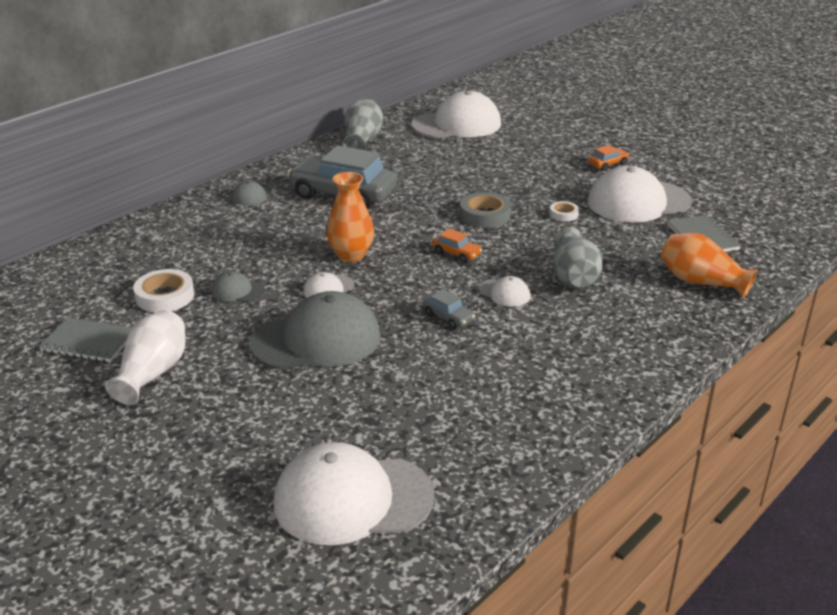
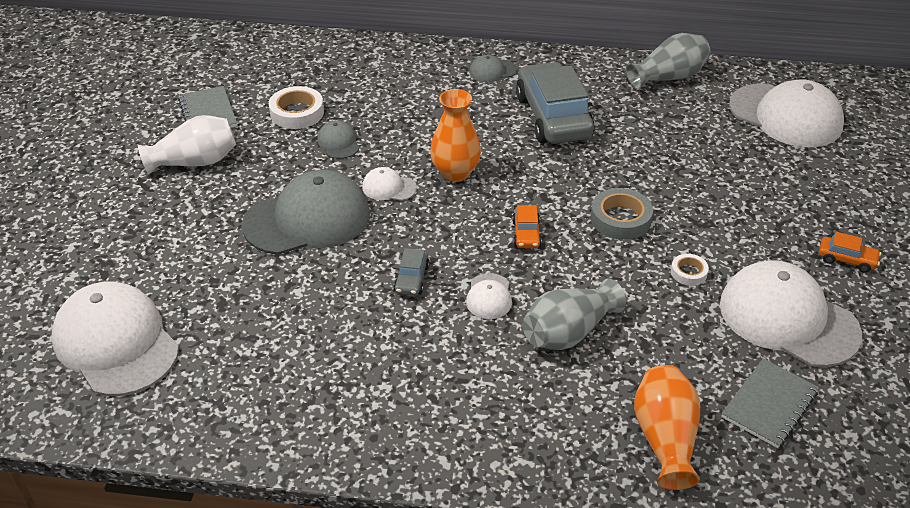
camera: 55 degrees right, 10 degrees up
(316, 340) = (307, 219): grey cap -> grey cap turned 60 degrees counterclockwise

